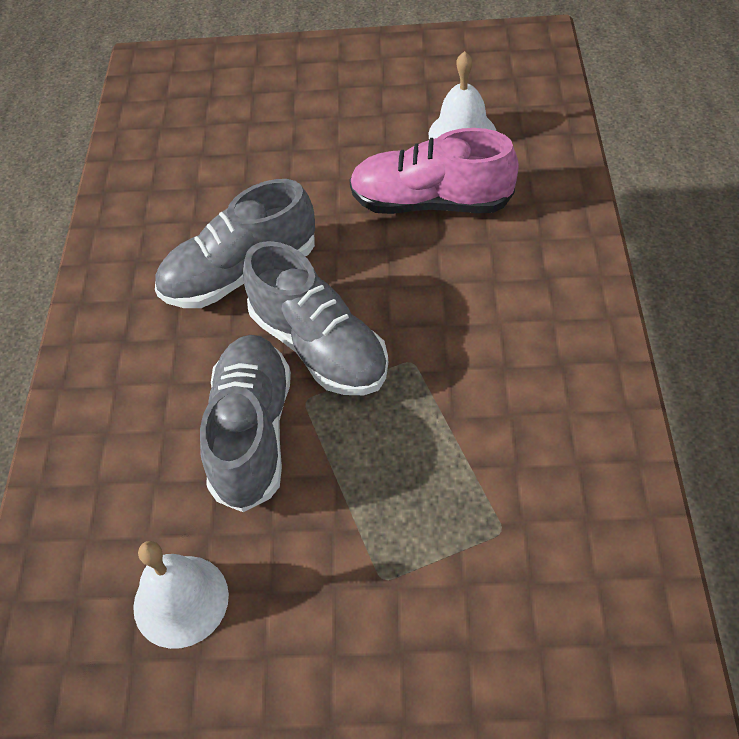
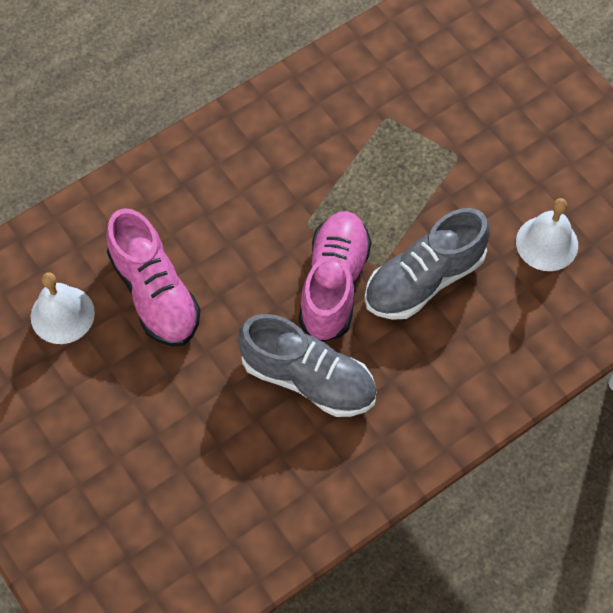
camera: 130 degrees left, 10 degrees up
(319, 347) = (334, 284): grey shoe -> pink shoe

